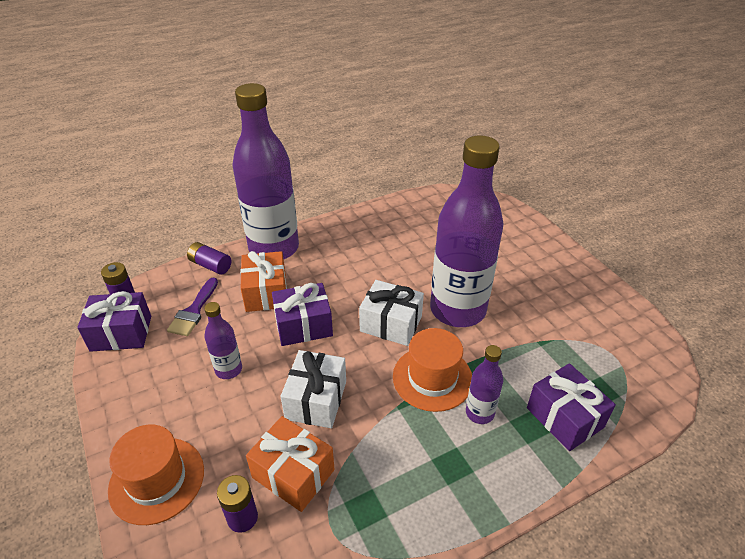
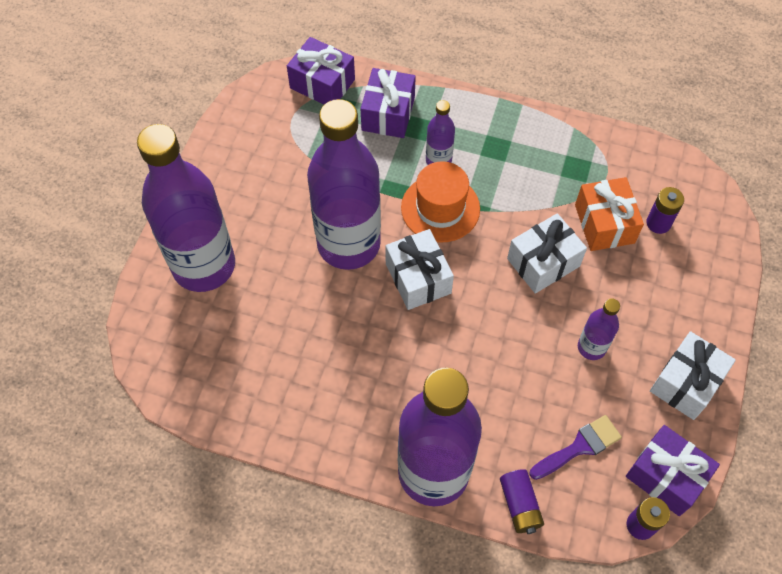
camera: 135 degrees left, 20 degrees up
(135, 397) = (686, 383): none -> white gift
(157, 480) = (703, 294): orange hat -> none
(266, 293) = (493, 411): orange gift -> none
(303, 325) = (492, 340): purple gift -> purple gift (322, 84)
(513, 243) = (204, 266): none -> purple bottle

